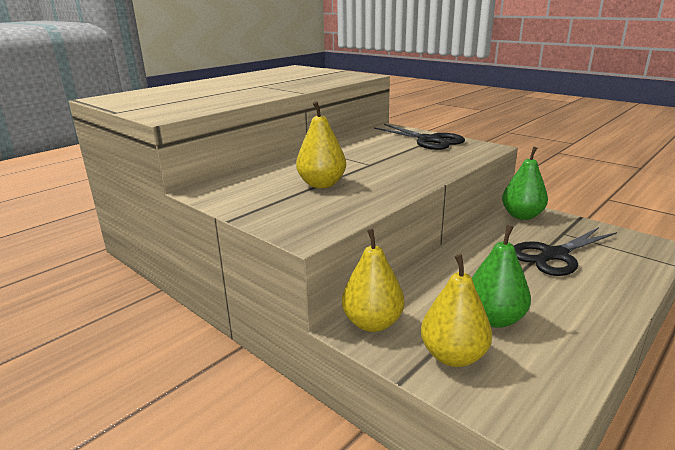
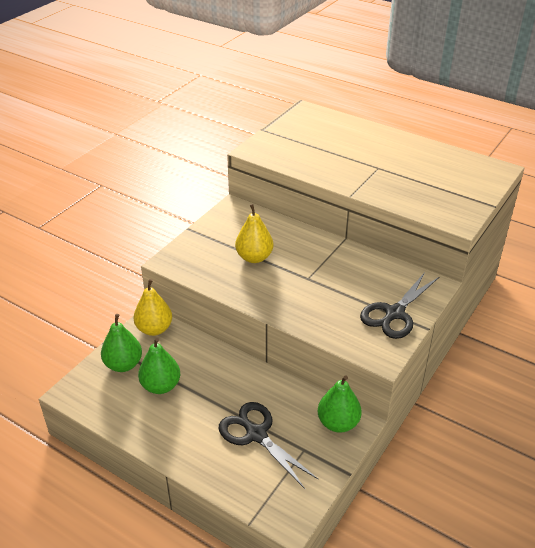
camera: 80 degrees right, 15 degrees up
(453, 356) = (123, 364): yellow pear -> green pear

